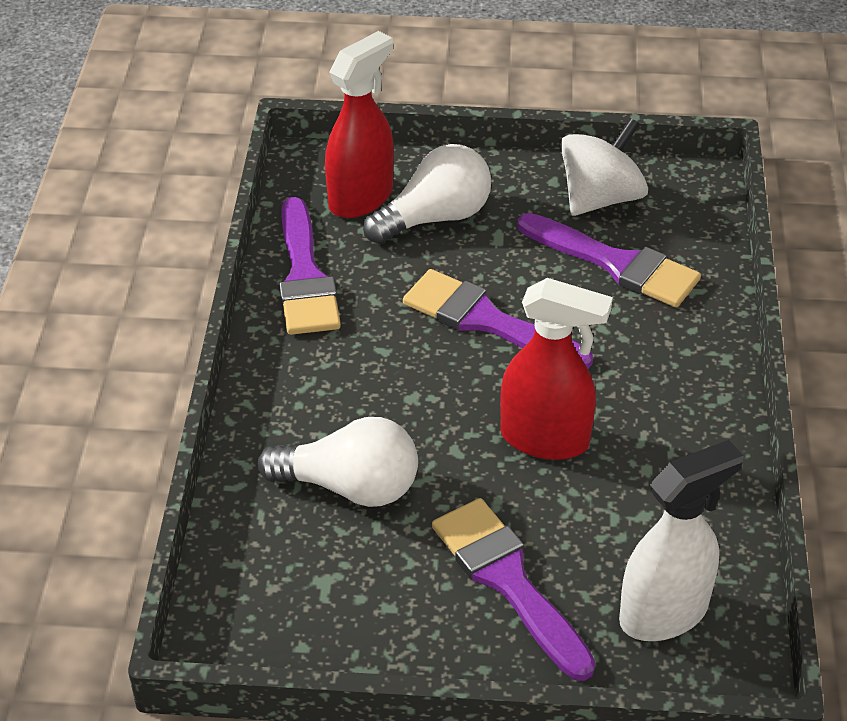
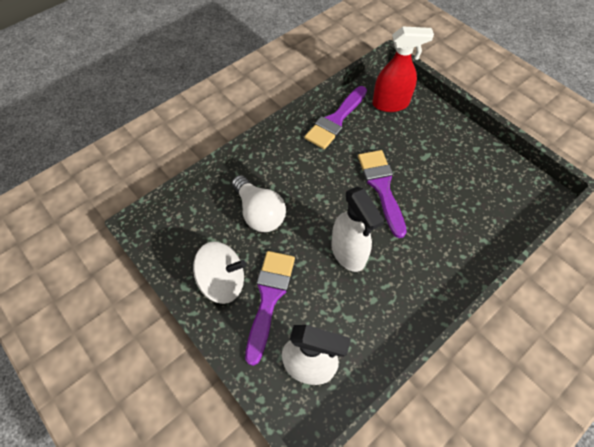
camera: 45 degrees right, 15 degrees up
(435, 218) = (409, 131): white light bulb -> none
(545, 439) = (348, 253): red spray bottle -> white spray bottle
(600, 198) = (488, 170): white spinning top -> white spinning top (223, 281)
(616, 264) = (462, 203): purple brush -> none

